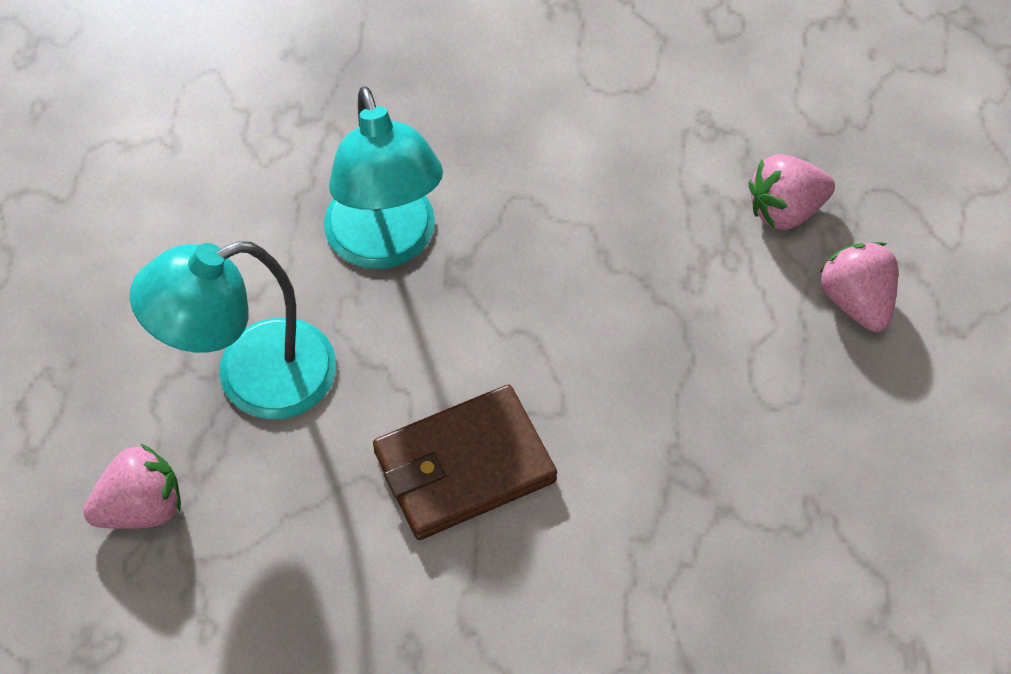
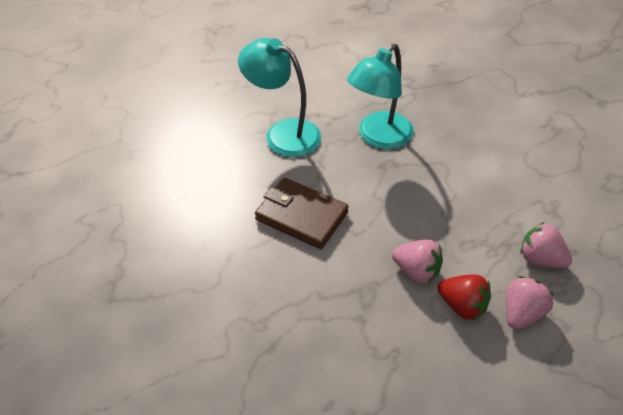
camera: 55 degrees right, 10 degrees down
(141, 508) = (203, 134): pink strawberry -> pink strawberry (416, 271)
(794, 364) = (462, 306): none -> red strawberry

